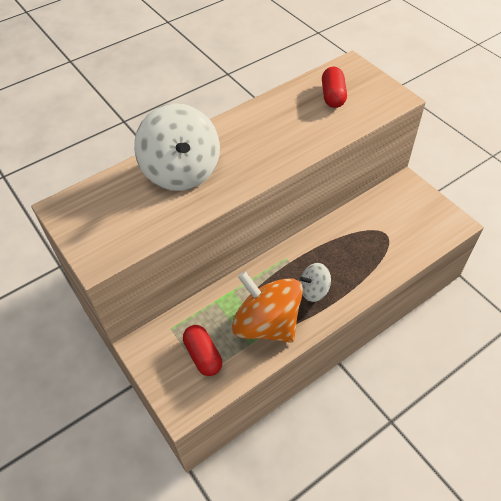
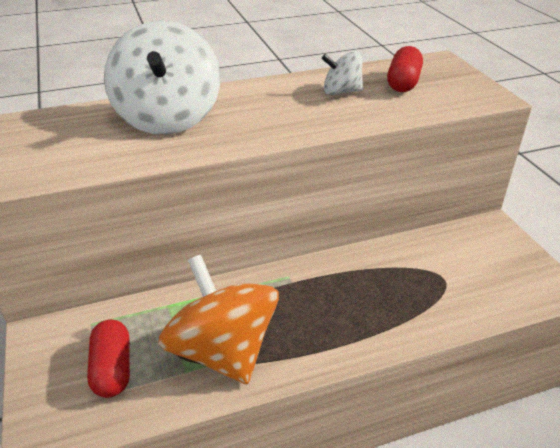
camera: 15 degrees right, 15 degrees down
(314, 290) = (310, 324): white spinning top -> white spinning top (341, 92)

